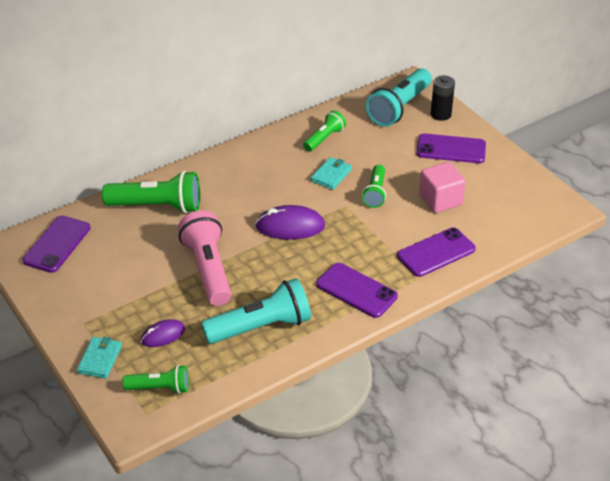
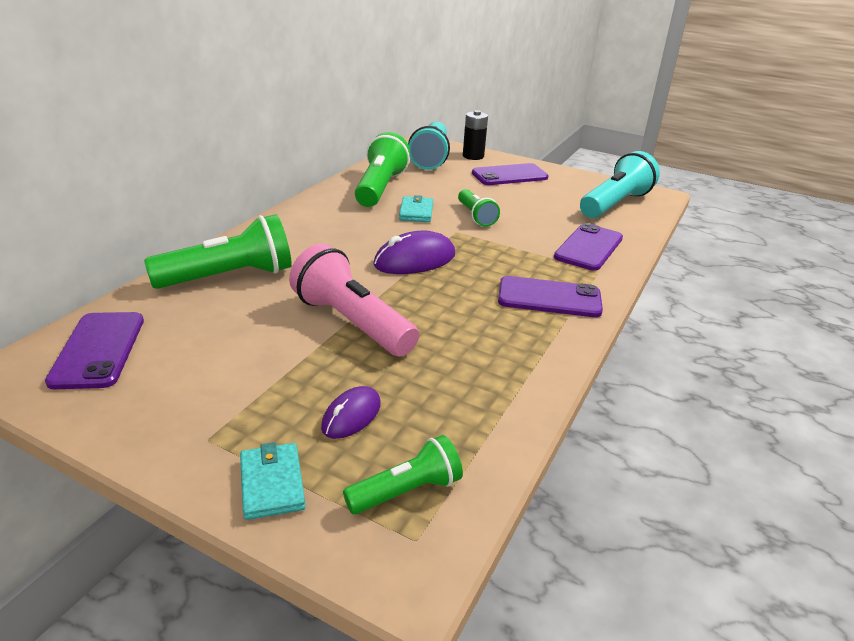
camera: 30 degrees left, 10 degrees down
(261, 327) = (479, 364): turquoise flashlight -> turquoise flashlight (615, 204)
(324, 138) = (380, 188): green flashlight -> green flashlight, size x1.74
(440, 200) = (543, 209): pink cube -> none

